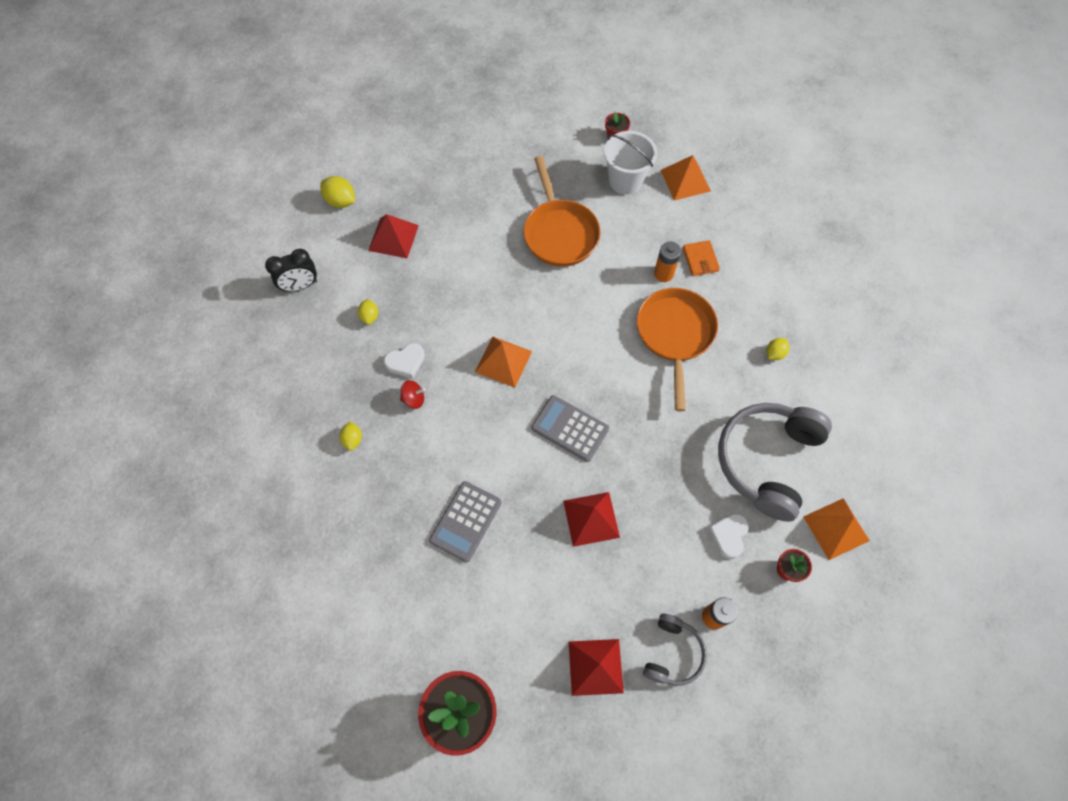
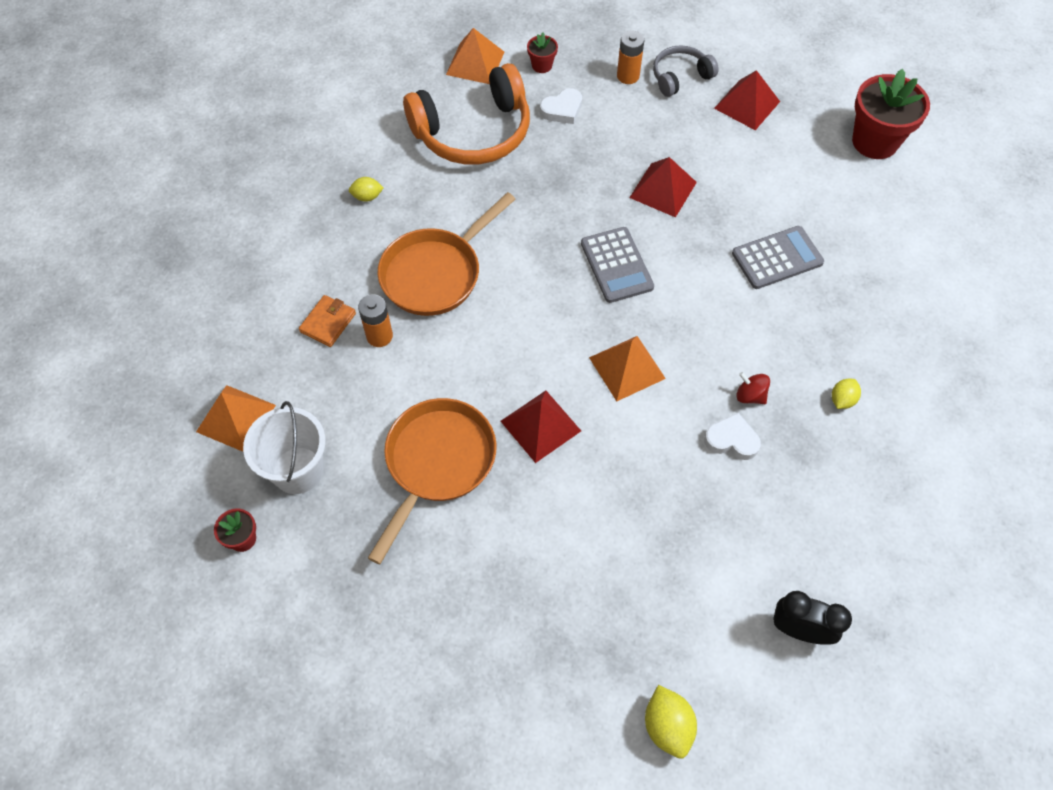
camera: 140 degrees left, 5 degrees down
(370, 316) = (737, 523): yellow lemon -> none
(393, 237) = (636, 610): red pyramid -> red pyramid (540, 426)
(767, 461) = (473, 132): grey headphones -> orange headphones

